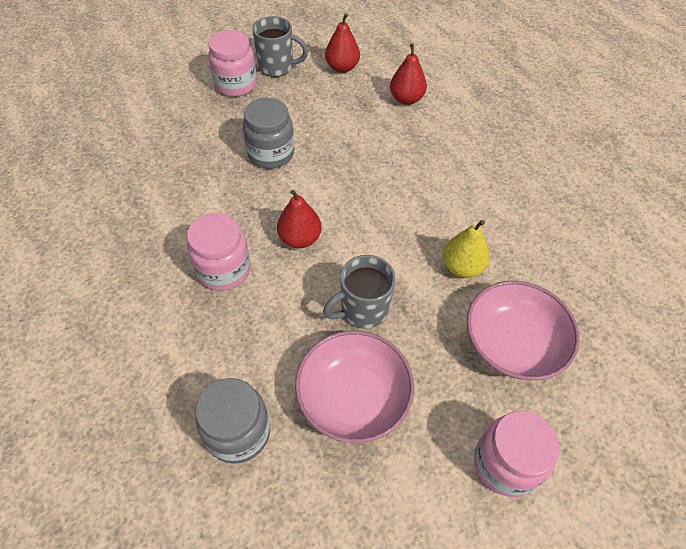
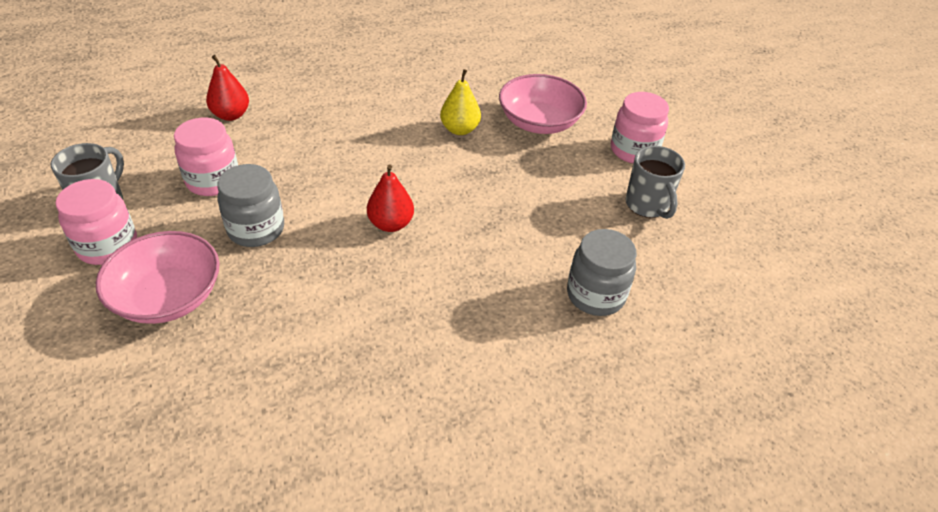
camera: 80 degrees left, 10 degrees down
(224, 270) = (411, 287): pink jar -> pink jar (213, 181)
(342, 67) = (144, 150): red pear -> none
(353, 397) = (572, 217): pink bowl -> pink bowl (168, 297)
(362, 310) = (488, 196): grey mug -> grey mug (647, 205)

